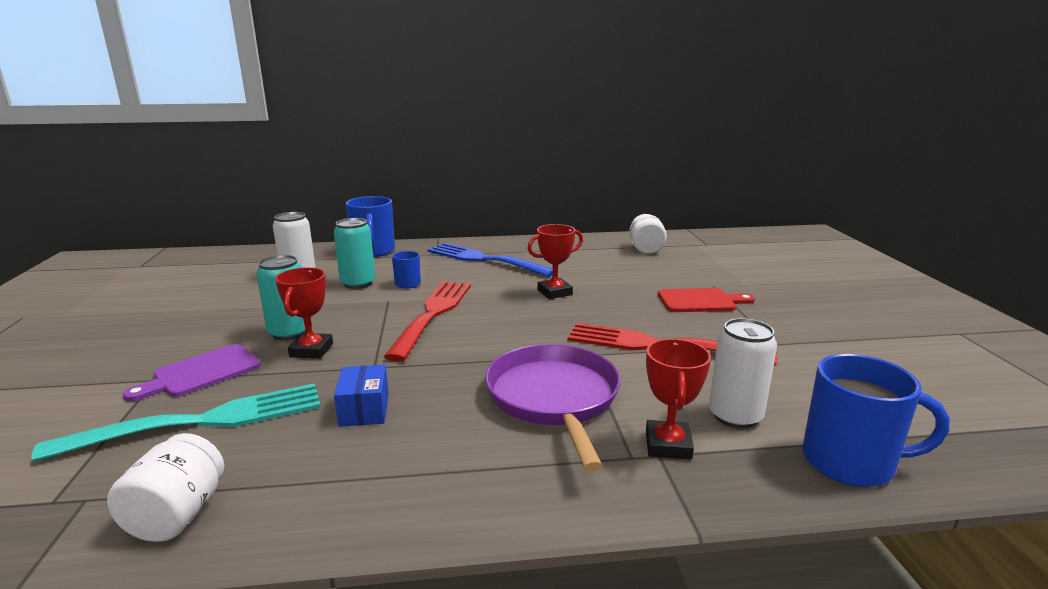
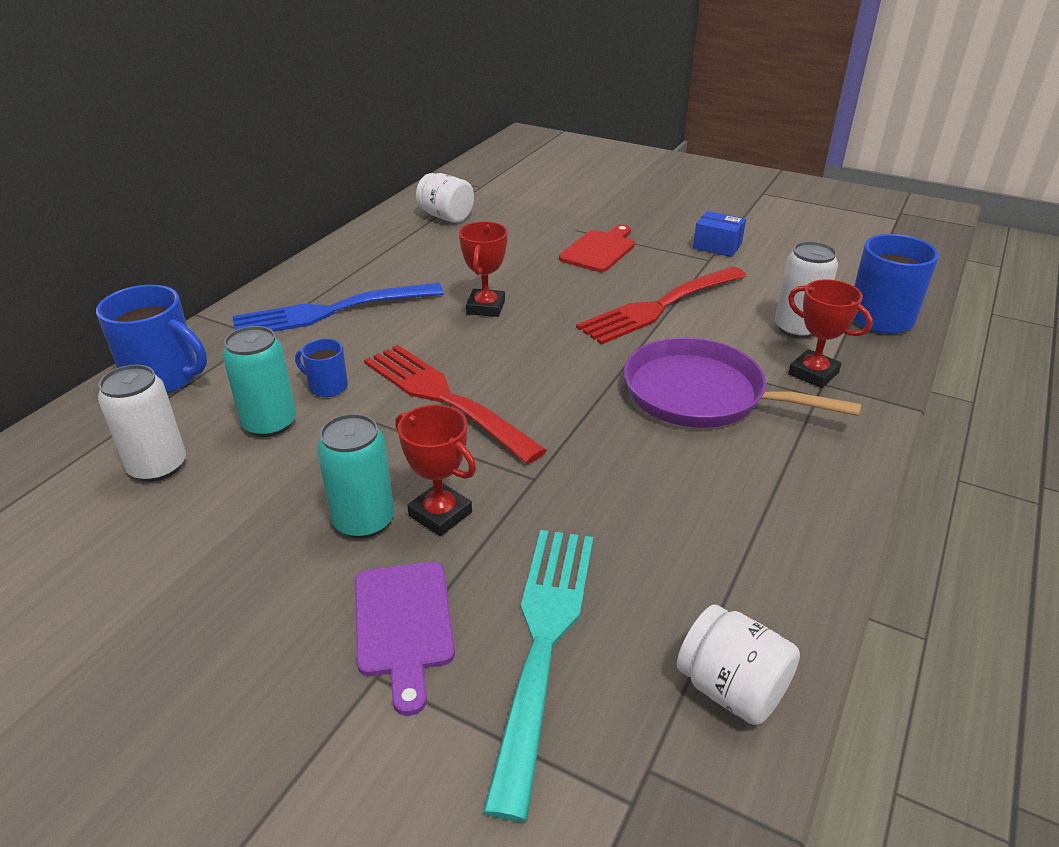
camera: 55 degrees left, 15 degrees up
(364, 410) = (625, 511): blue box -> blue box (717, 246)

